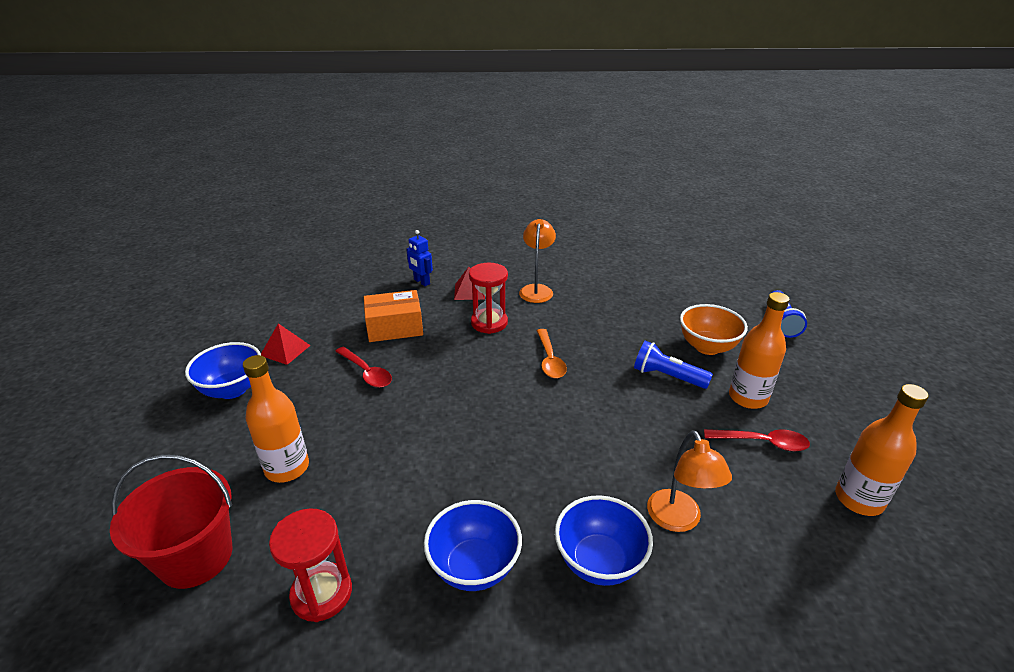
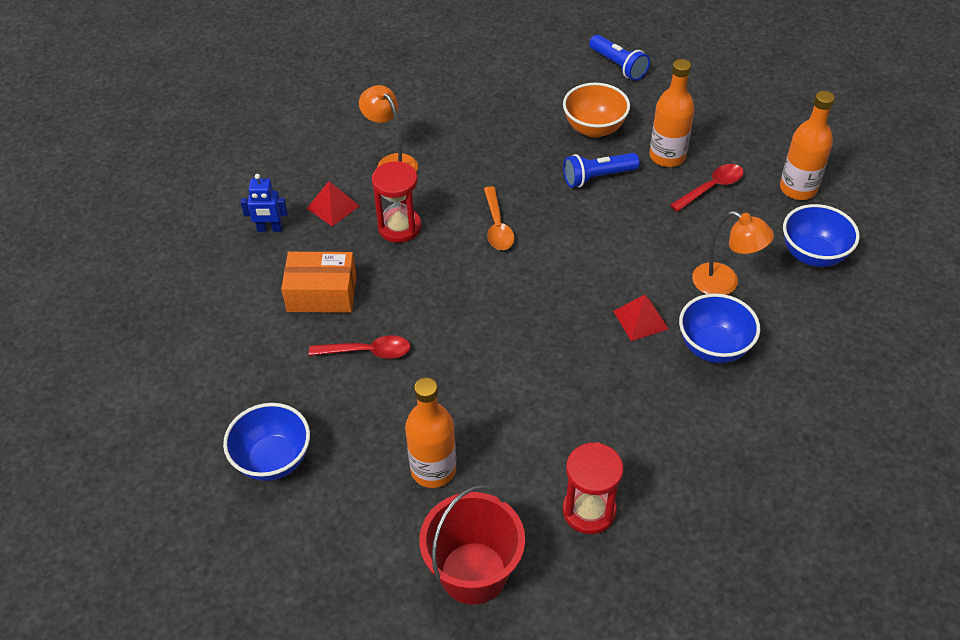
camera: 45 degrees left, 15 degrees up
(285, 350) = (256, 392): red pyramid -> red pyramid (640, 320)
(394, 327) = (322, 293): orange box -> orange box turned 60 degrees clockwise
(474, 567) = (652, 413): blue bowl -> blue bowl (813, 255)
(550, 360) = (497, 226): orange spoon -> orange spoon turned 45 degrees clockwise

